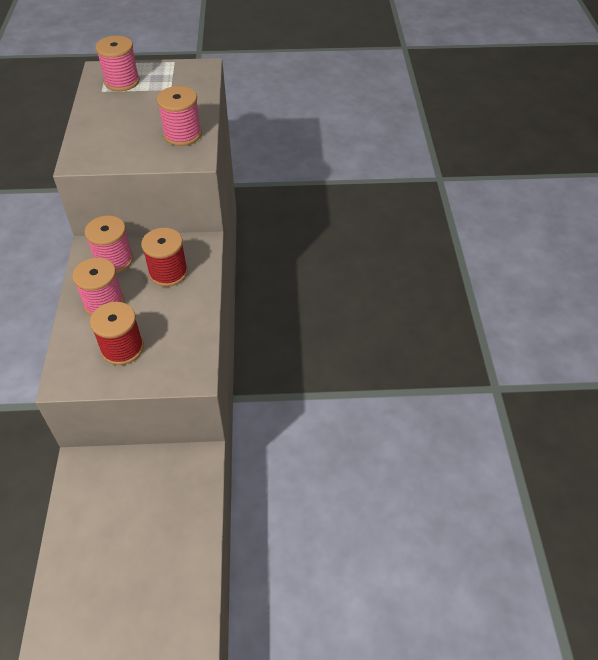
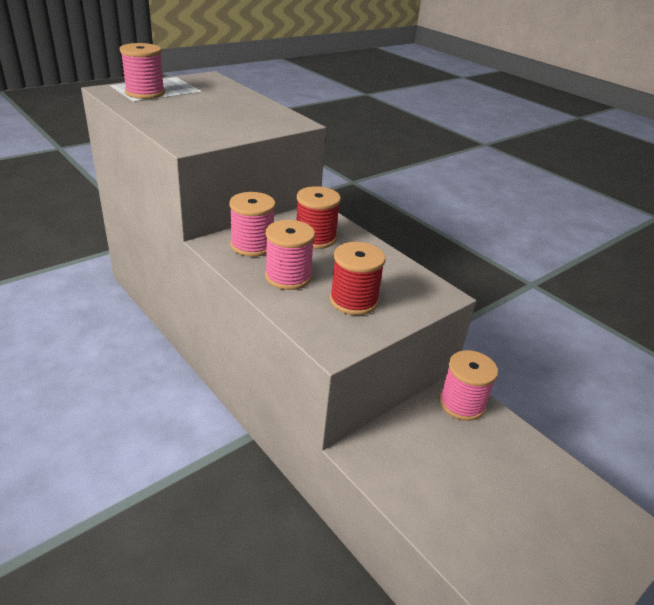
camera: 40 degrees left, 15 degrees down
(182, 134) = (260, 112): pink spool -> pink spool (462, 403)

